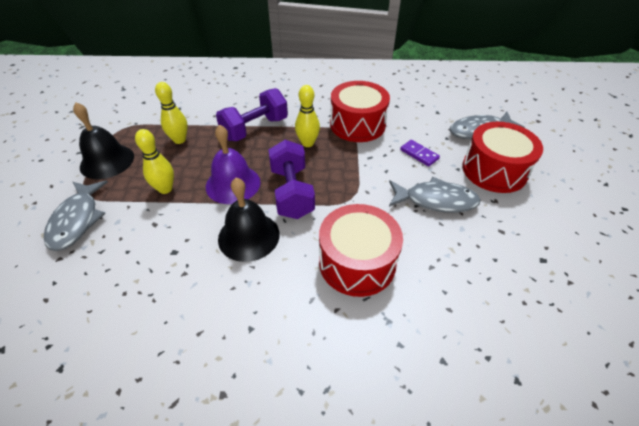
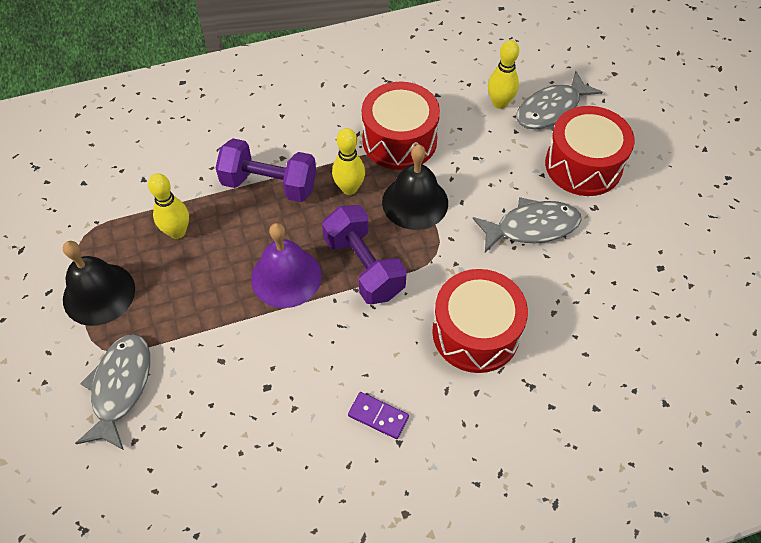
camera: 20 degrees left, 10 degrees up
(77, 220) = (120, 387): grey fish -> grey fish turned 150 degrees counterclockwise
(165, 189) = (204, 310): yellow bowling pin -> yellow bowling pin (500, 103)
(248, 236) = (342, 340): black bell -> black bell (415, 202)
(255, 129) = (269, 185): purple dumbbell -> purple dumbbell turned 75 degrees clockwise
(419, 154) = (491, 166): purple domino -> purple domino (378, 416)

